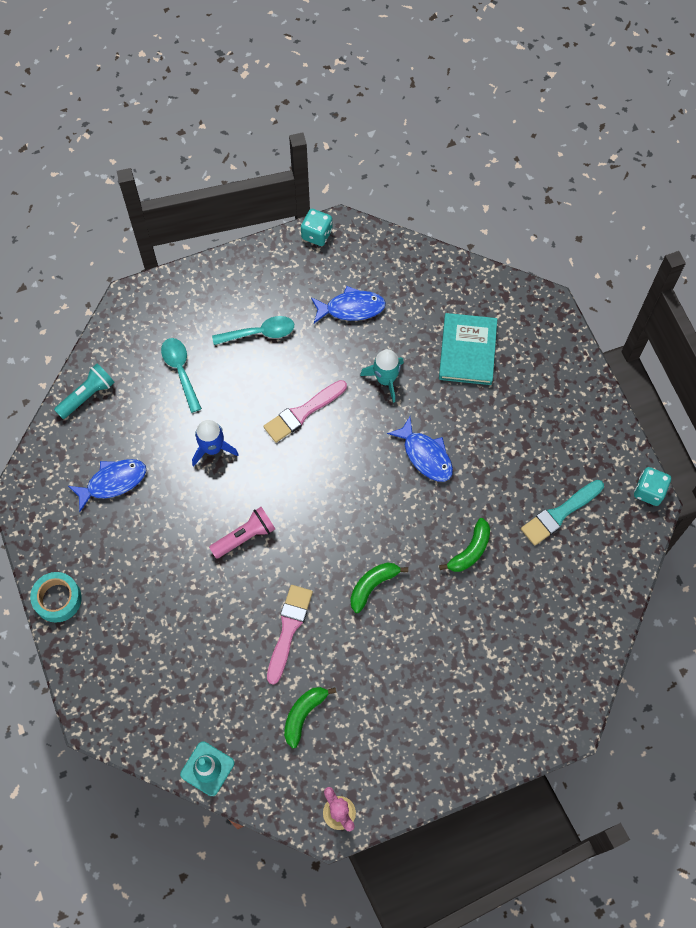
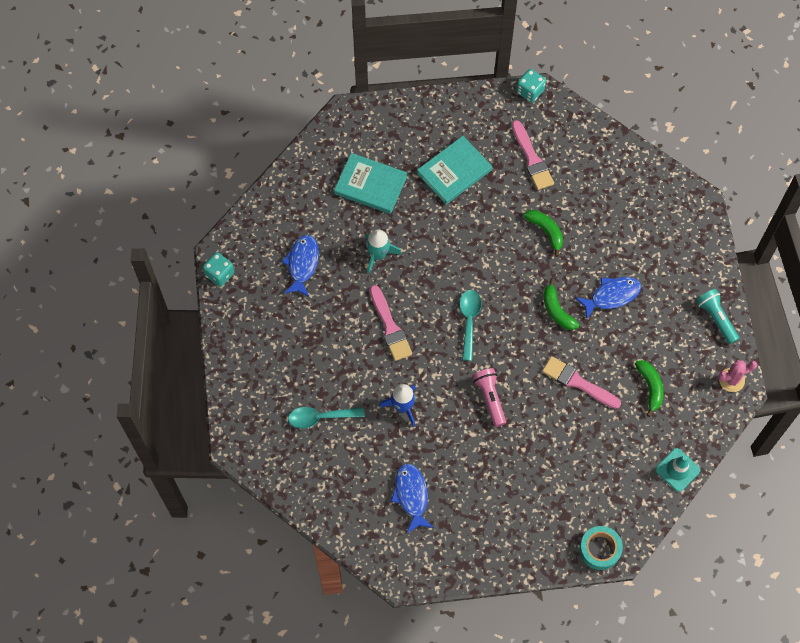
camera: 75 degrees left, 0 degrees up
(57, 599) = (507, 561): turquoise tape -> turquoise tape (600, 549)
(87, 395) = (321, 502): turquoise flashlight -> turquoise flashlight (716, 318)
(260, 333) = (303, 343): turquoise spoon -> turquoise spoon (469, 321)
(304, 714) = (650, 387): green banana -> green banana turned 150 degrees counterclockwise
(425, 455) = (455, 242): blue fish -> blue fish (611, 296)
(513, 433) = (454, 172): none -> turquoise book
(559, 514) = (532, 159): turquoise brush -> pink brush

